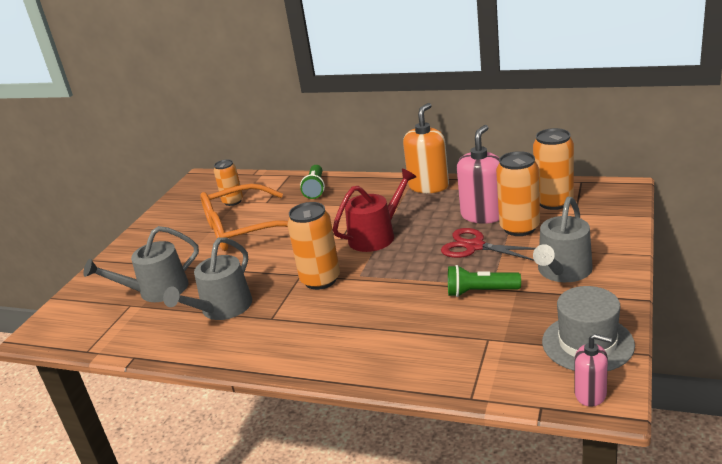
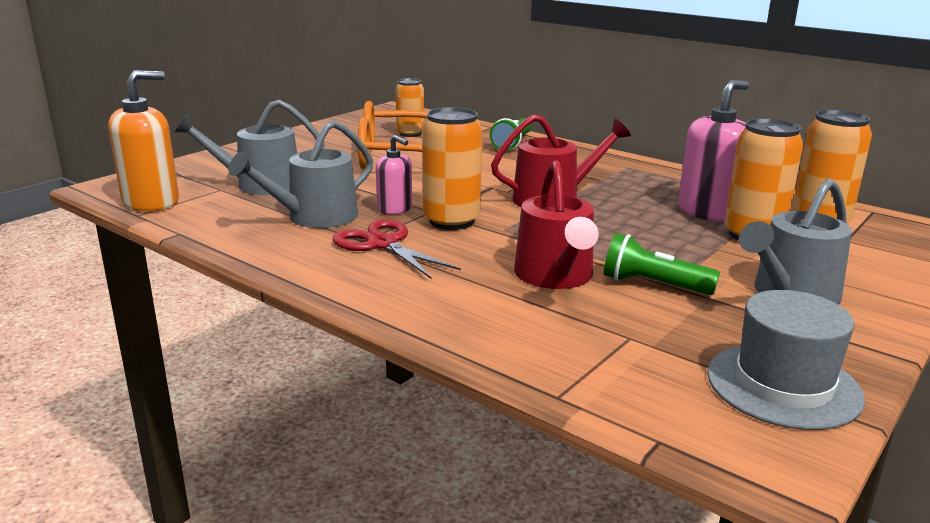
camera: 15 degrees right, 5 degrees down
(417, 305) = (555, 276): none -> red watering can
(428, 186) = (654, 171): orange soap dispenser -> orange soap dispenser (151, 202)
(475, 246) = (677, 238): red scissors -> red scissors (383, 244)
(590, 394) = (752, 450): pink soap dispenser -> pink soap dispenser (395, 209)

